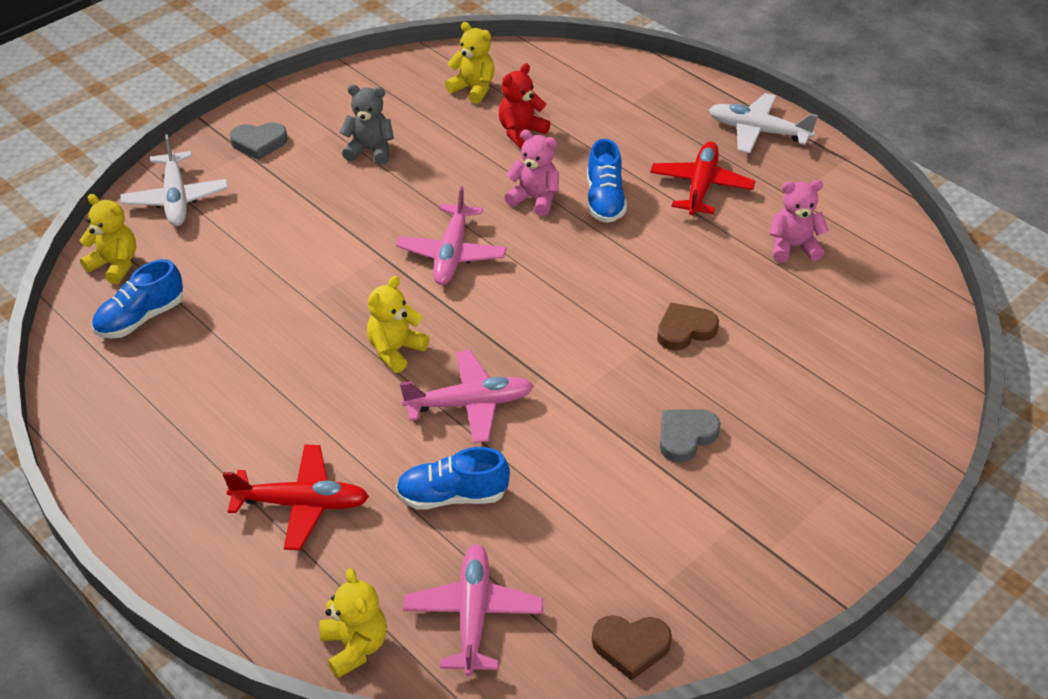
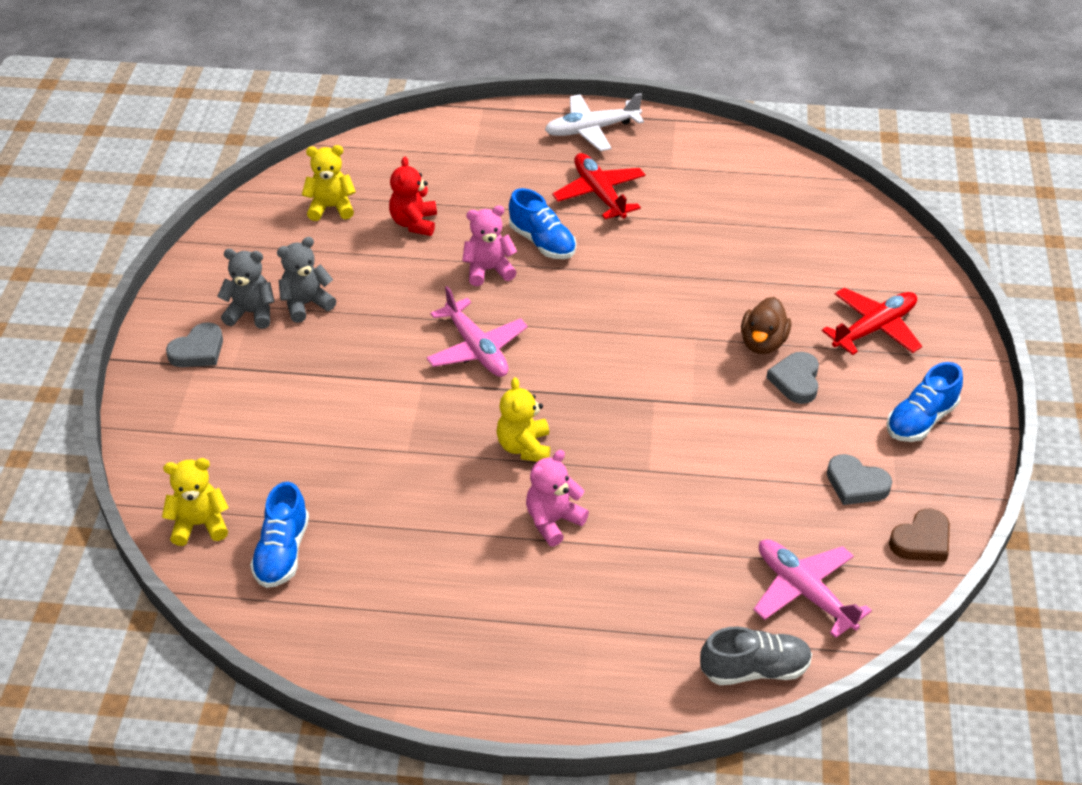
camera: 40 degrees left, 0 degrees up
(176, 198) = (182, 438): white plane -> none
(302, 504) = (595, 602): red plane -> red plane (874, 328)
(325, 136) = (251, 313): none -> grey teddy bear
(355, 646) = (754, 669): yellow teddy bear -> grey shoe
(452, 496) = (694, 523): blue shoe -> blue shoe (920, 420)
(470, 404) = (627, 451): pink plane -> none
(631, 558) = (856, 484): none -> grey heart
(685, 330) = (710, 306): brown heart -> none
(695, 387) = (763, 343): none -> brown duck
(793, 247) = (713, 204): pink teddy bear -> pink teddy bear (553, 521)

